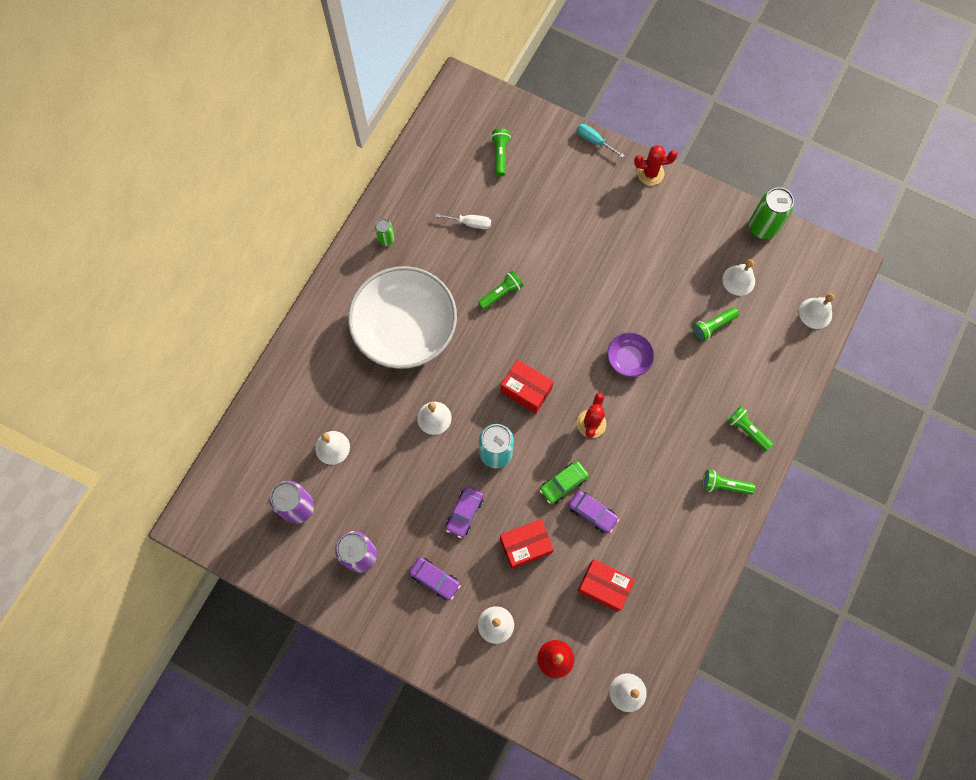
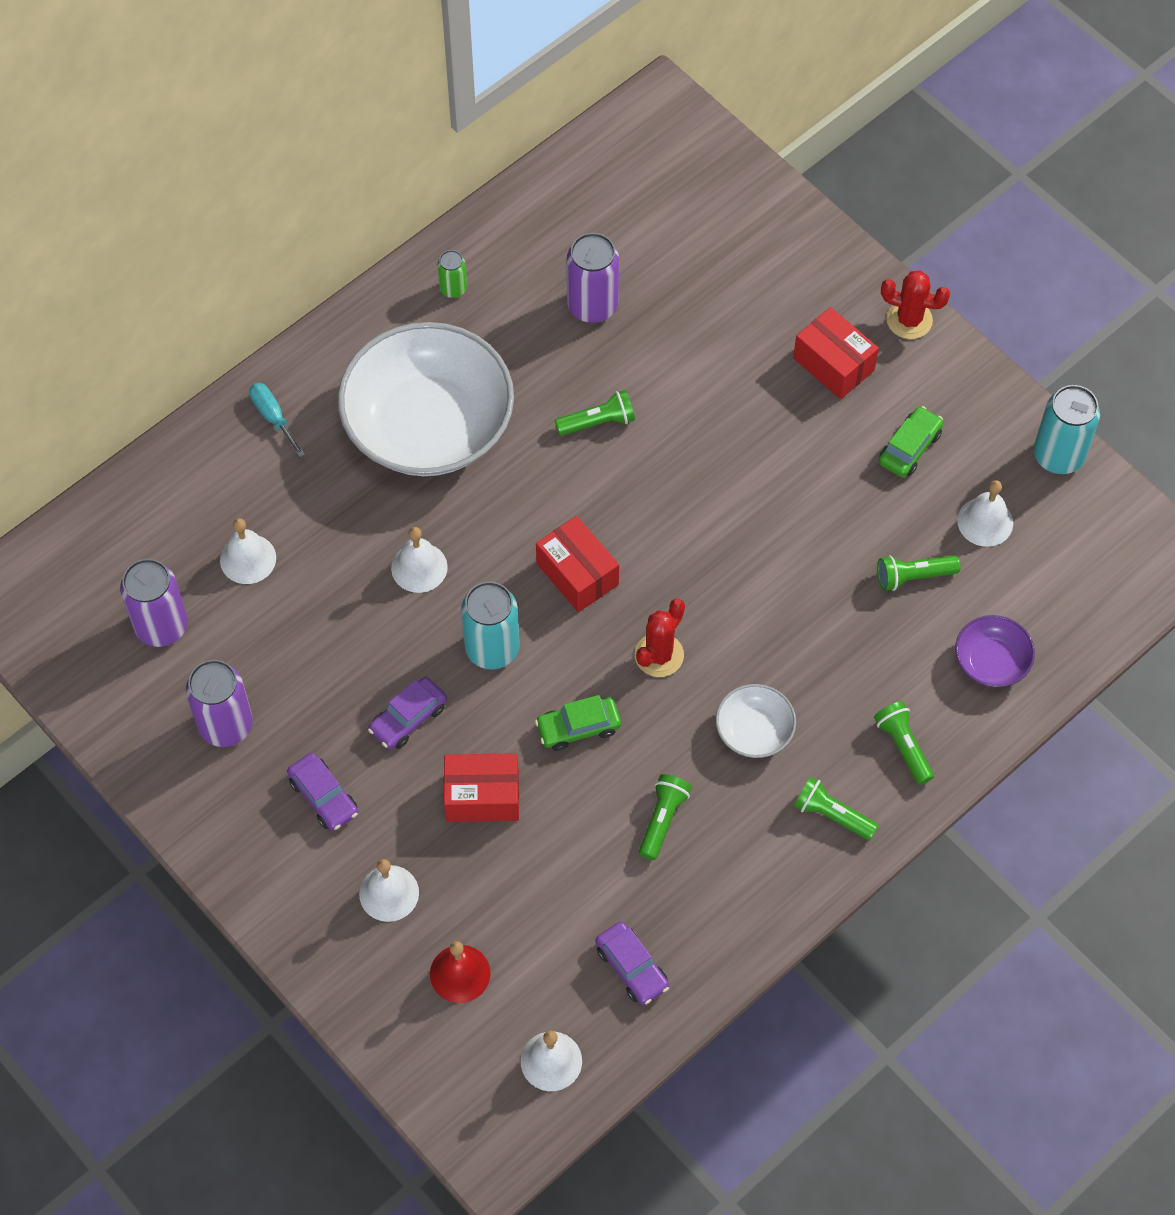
camera: 20 degrees right, 10 degrees down
(470, 223) = (592, 306): white screwdriver -> purple can
(500, 155) = (681, 221): green flashlight -> green flashlight (662, 820)
(592, 513) = (606, 785): purple car -> purple car (632, 967)
(594, 141) = (839, 245): turquoise screwdriver -> turquoise screwdriver (273, 417)
(604, 586) = (579, 896): red box -> red box (833, 364)
(628, 359) = (758, 580): purple bowl -> purple bowl (991, 661)
(662, 450) = (754, 730): none -> white bowl
(680, 250) = (909, 448): none -> green car
(762, 227) = (1058, 455): green can -> turquoise can
(815, 313) = (1090, 610): white bell -> none

